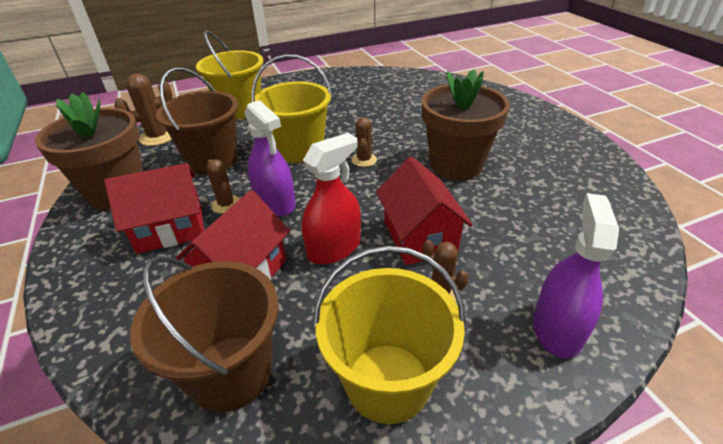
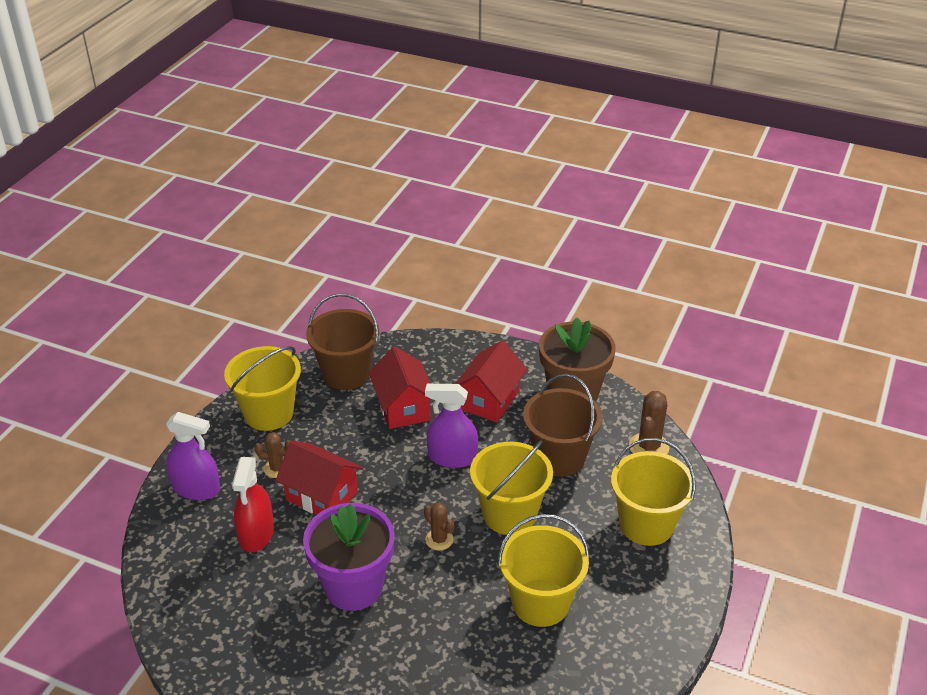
camera: 135 degrees right, 0 degrees up
(226, 204) = (483, 435): brown cactus -> none
(334, 248) = (369, 454): red spray bottle -> red spray bottle (256, 534)
(350, 109) = (540, 602): none -> yellow bucket
(456, 165) = (353, 587): brown flower pot -> purple flower pot
(557, 328) = (196, 488): purple spray bottle -> purple spray bottle turned 45 degrees counterclockwise

